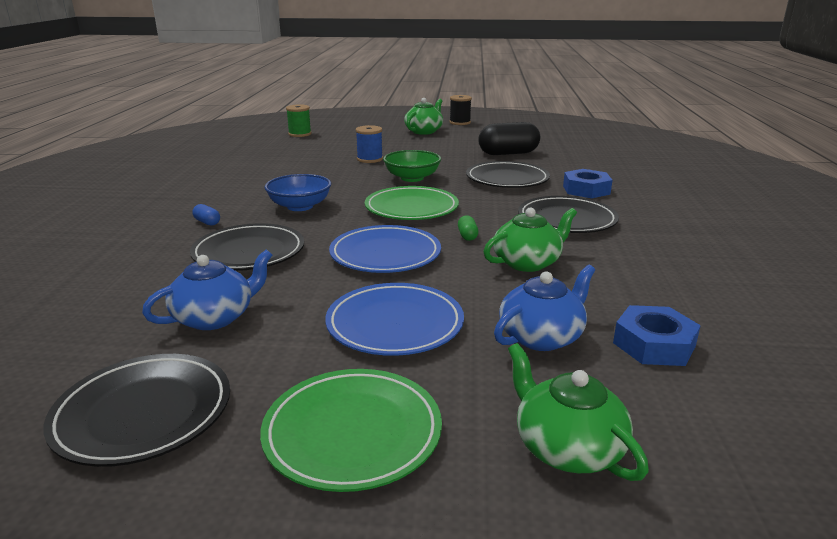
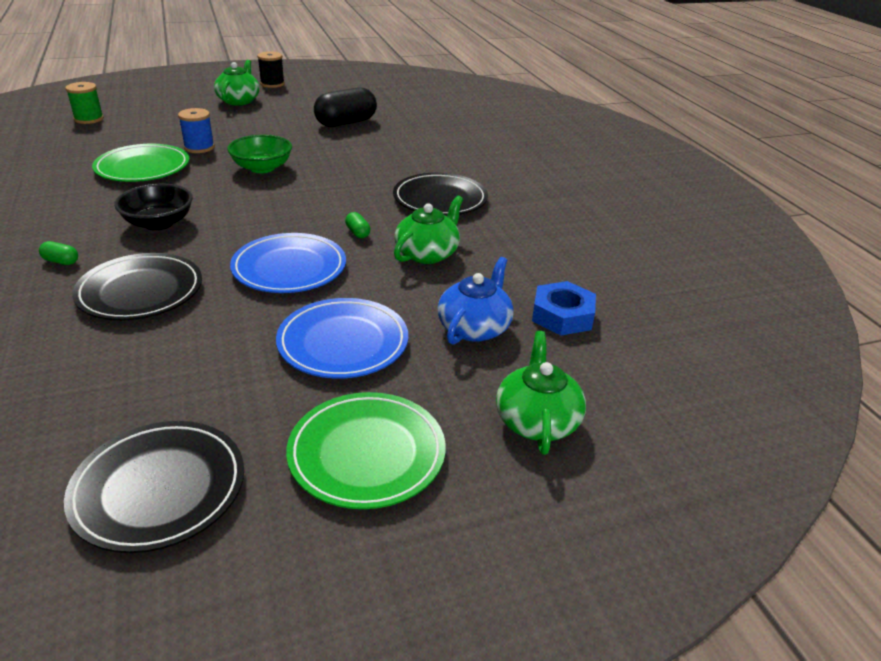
camera: 25 degrees left, 10 degrees up
(207, 222) = (61, 261): blue capsule -> green capsule
(215, 317) = (158, 374): blue teapot -> none
(300, 206) = (159, 223): blue bowl -> black bowl
(411, 208) = (284, 207): green plate -> green plate (143, 168)
(507, 179) = (361, 157): black plate -> none
(567, 448) = (537, 420): green teapot -> green teapot turned 60 degrees clockwise
(586, 190) = (442, 161): blue nut -> none

